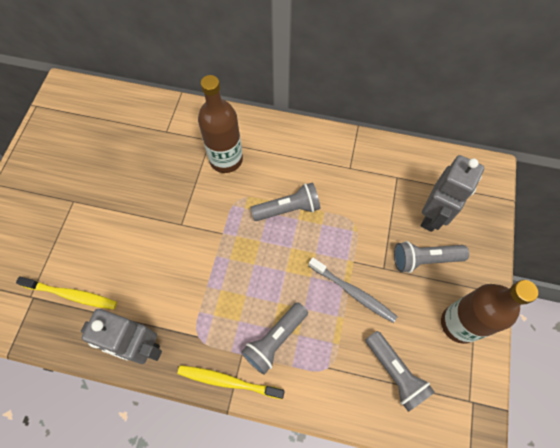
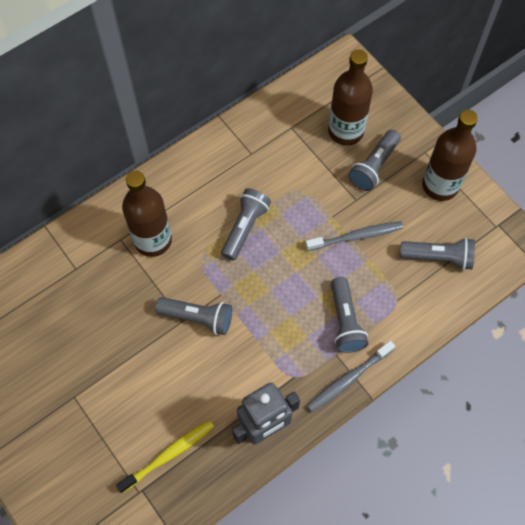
camera: 50 degrees left, 0 degrees up
(191, 232) = (198, 318): none -> grey flashlight
(228, 381) = (349, 379): yellow toothbrush -> grey toothbrush
(432, 216) = (346, 131): grey robot -> brown bottle

